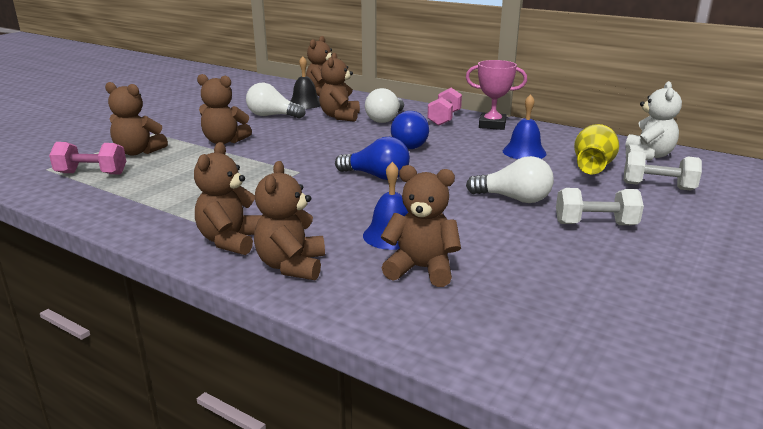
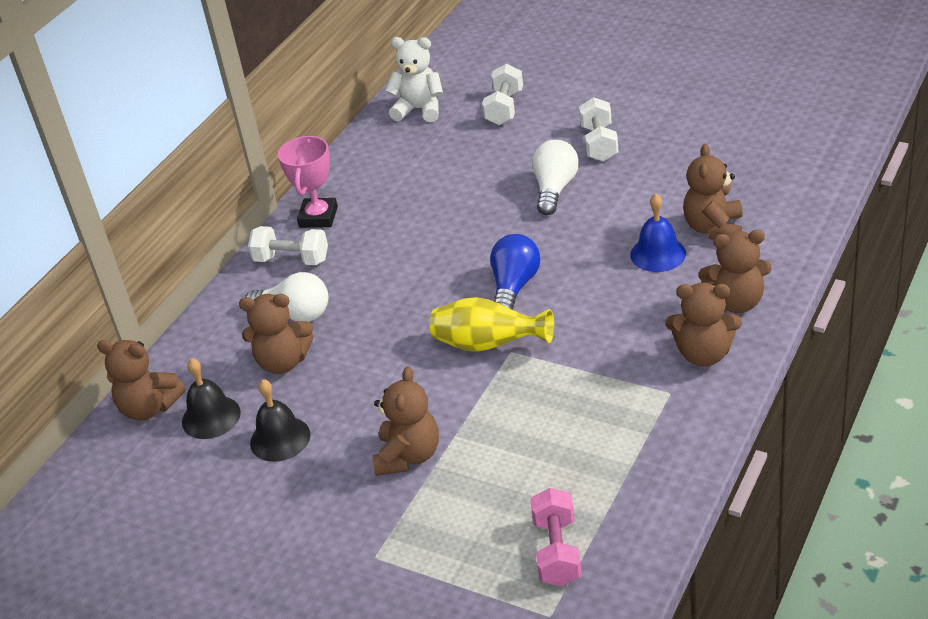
camera: 90 degrees left, 15 degrees up
(138, 152) = (465, 537): brown teddy bear -> none
(272, 116) = (280, 438): white light bulb -> black bell
(411, 144) = (401, 275): blue light bulb -> none
(444, 119) = (291, 260): pink dumbbell -> white dumbbell
(524, 152) = (418, 188): blue bell -> none
(592, 168) = (462, 143): yellow vase -> yellow vase (488, 345)

